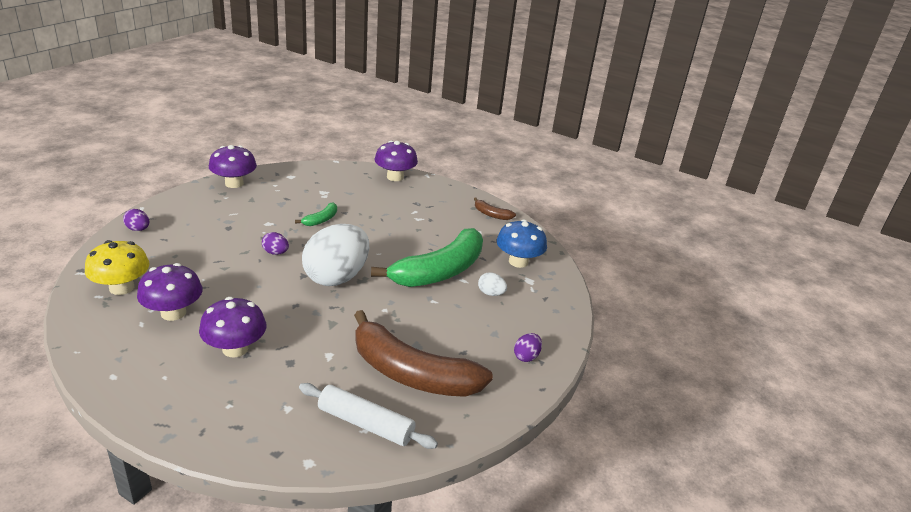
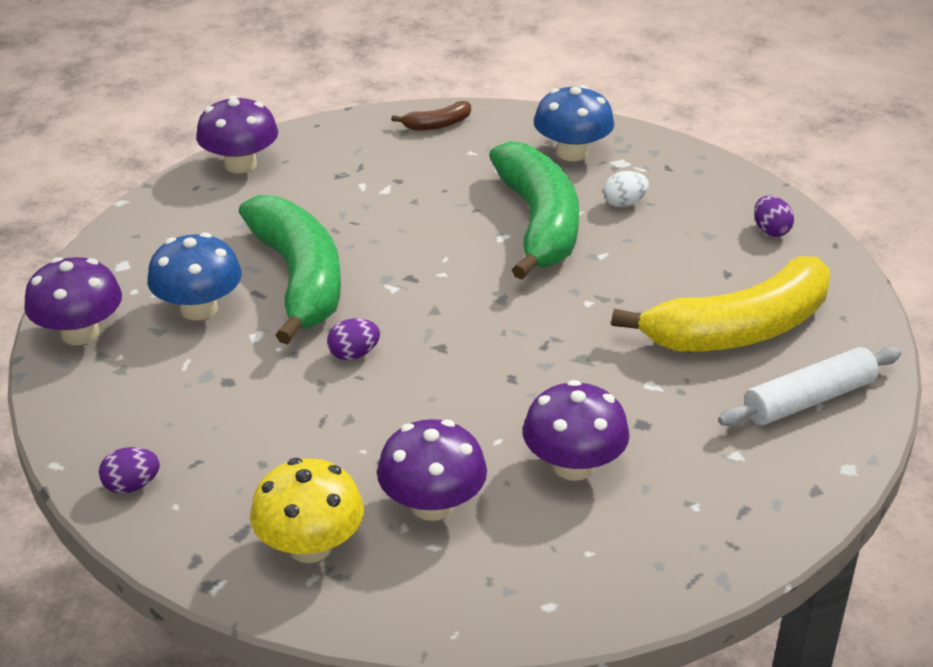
camera: 50 degrees left, 5 degrees up
(275, 203) = (199, 309): none -> blue mushroom
(321, 220) = (299, 279): green banana -> green banana, size x2.39
(336, 277) = (474, 317): white egg -> none
(411, 373) = (739, 329): brown banana -> yellow banana

